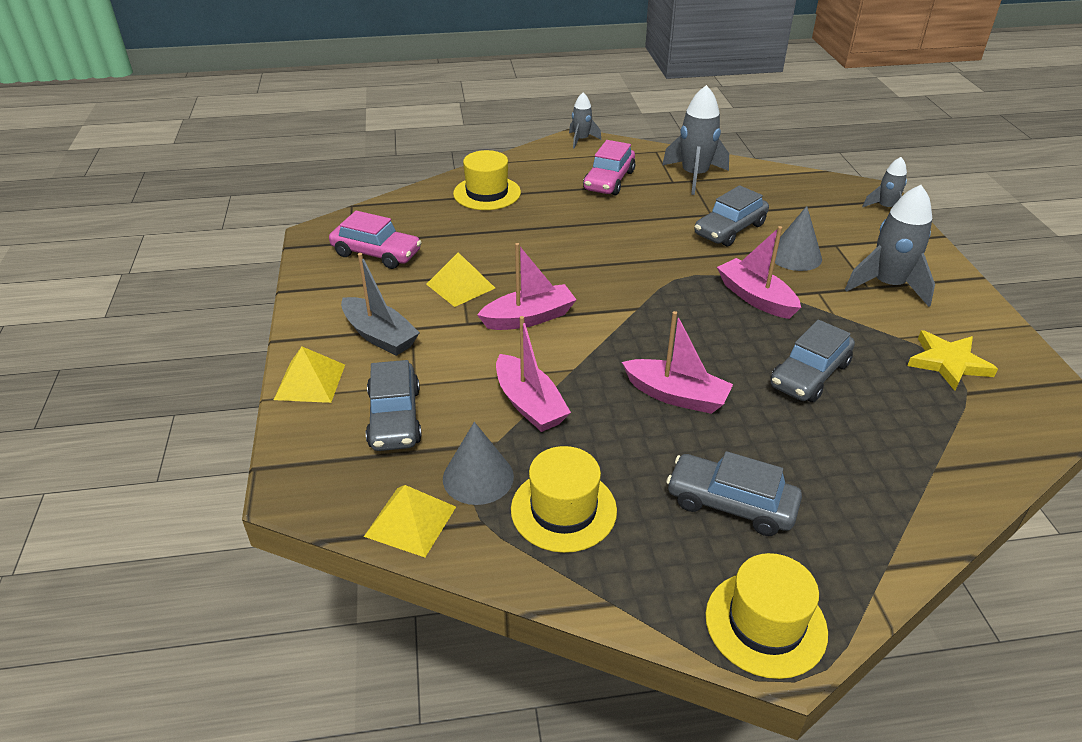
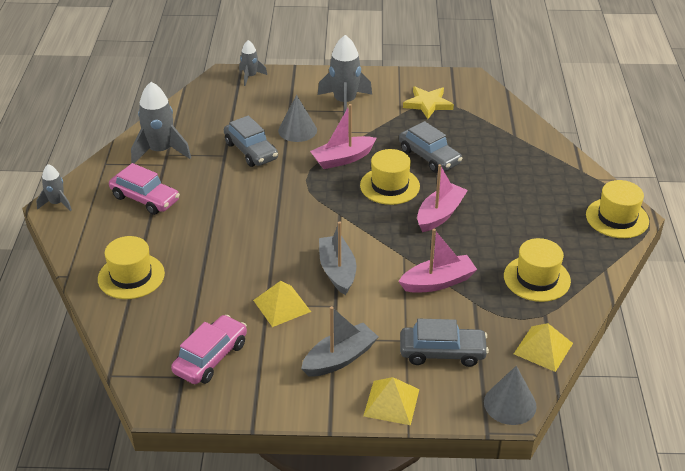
camera: 80 degrees left, 0 degrees up
(478, 477) = (506, 314): grey cone -> grey cone (510, 404)
(529, 318) = (337, 271): pink boat -> grey boat
(718, 343) = (389, 186): none -> yellow hat
(731, 504) = (535, 212): grey car -> none

